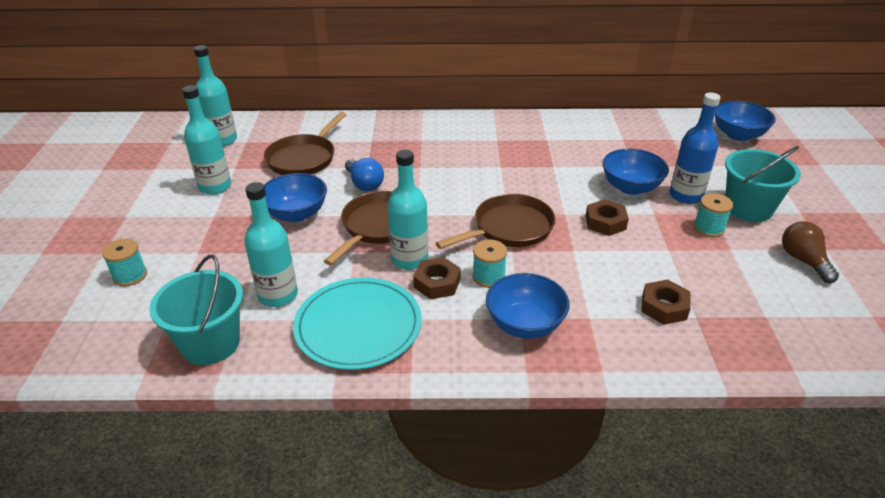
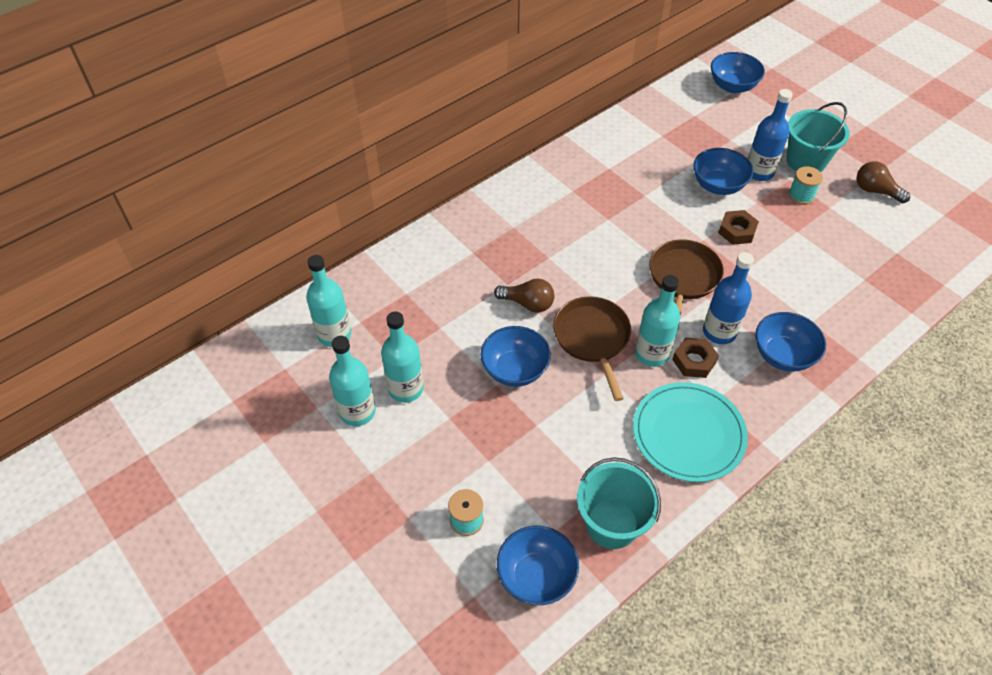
camera: 40 degrees left, 15 degrees up
(113, 337) = (536, 576): none -> blue bowl
(278, 295) = (603, 451): turquoise bottle -> turquoise bottle (357, 412)
(303, 158) = (440, 308): brown pan -> none
(364, 184) = (527, 303): blue light bulb -> brown light bulb
(488, 277) = (719, 332): turquoise spool -> blue bottle
(664, 307) = (841, 283): brown nut -> none

